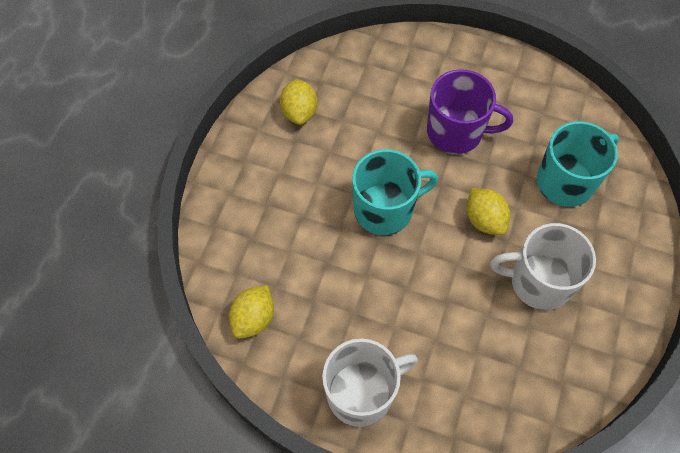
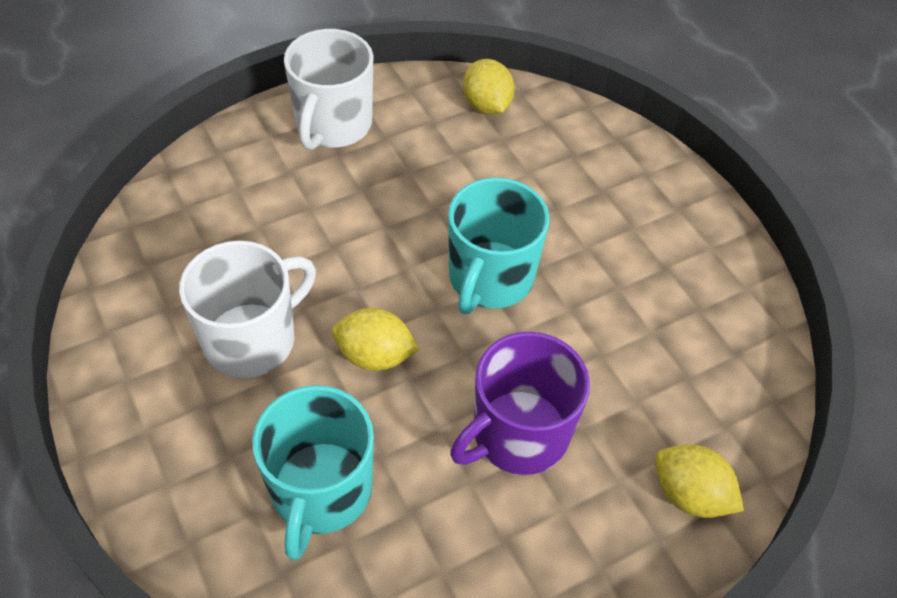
camera: 130 degrees right, 10 degrees down
(299, 112) = (704, 299): yellow lemon -> yellow lemon (689, 494)

